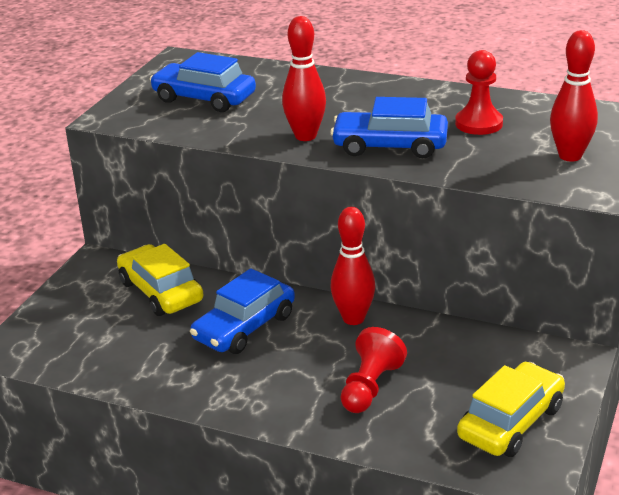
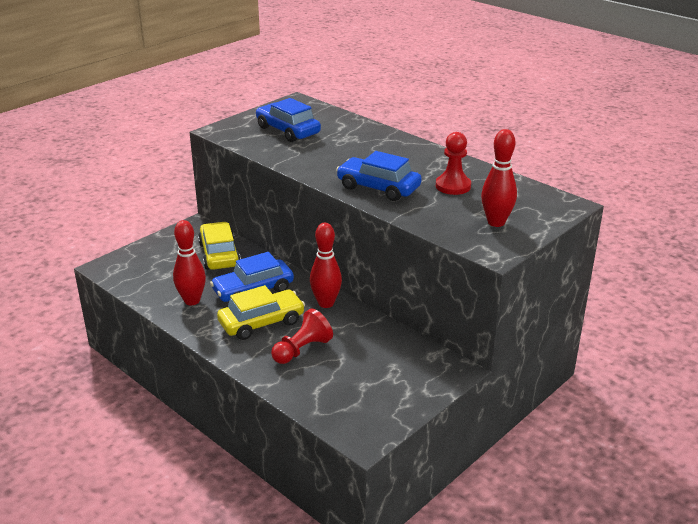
camera: 20 degrees right, 0 degrees up
(305, 136) = (329, 169): red bowling pin -> red bowling pin (192, 301)
(511, 422) = (376, 399): yellow car -> yellow car (261, 322)

